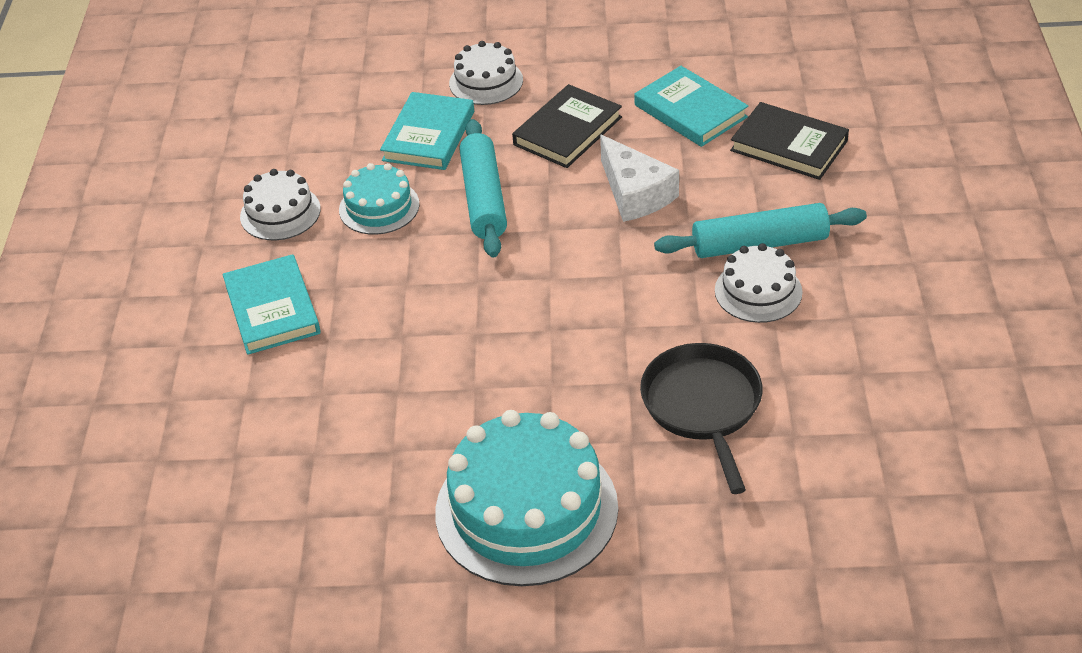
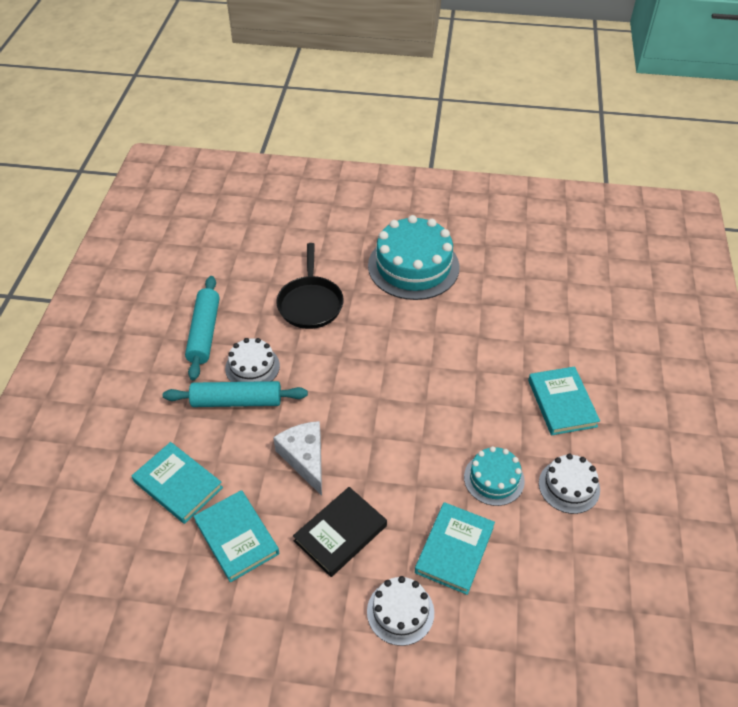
camera: 175 degrees left, 5 degrees up
(484, 198) = (415, 473): turquoise rolling pin -> turquoise rolling pin (204, 333)
(789, 146) = (178, 484): black book -> turquoise book

